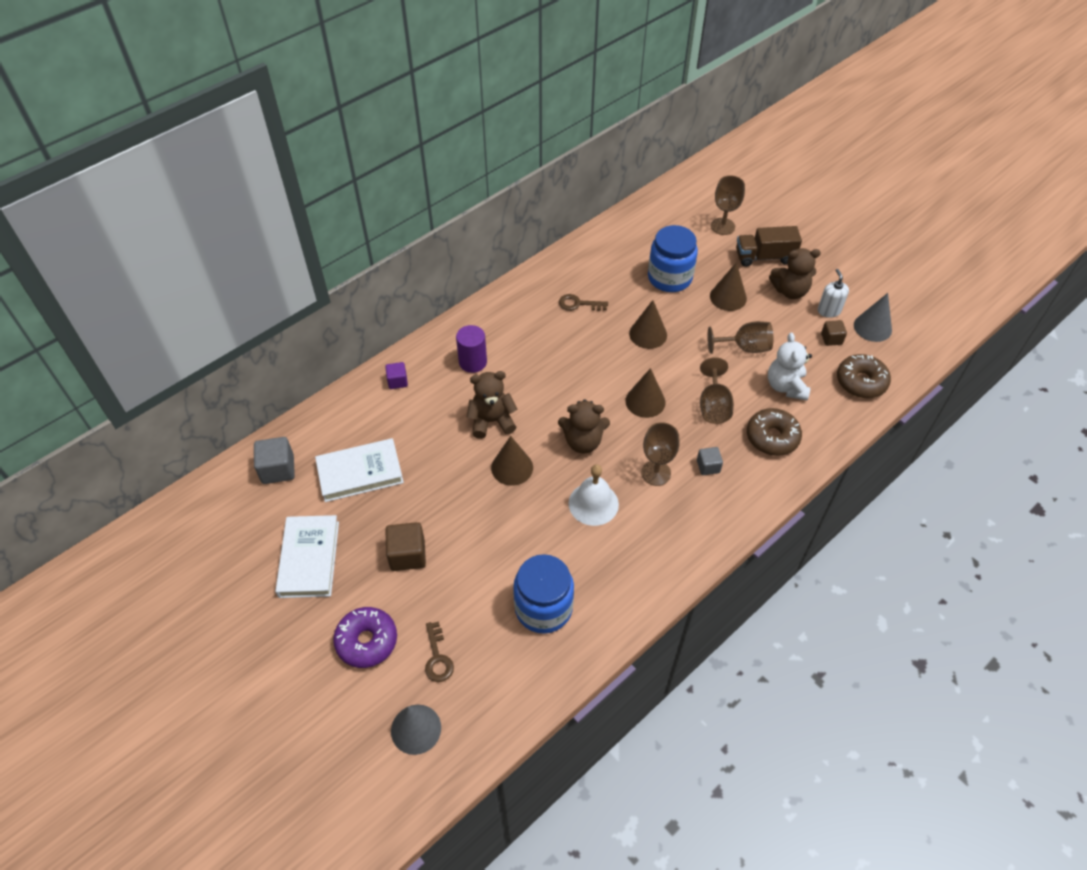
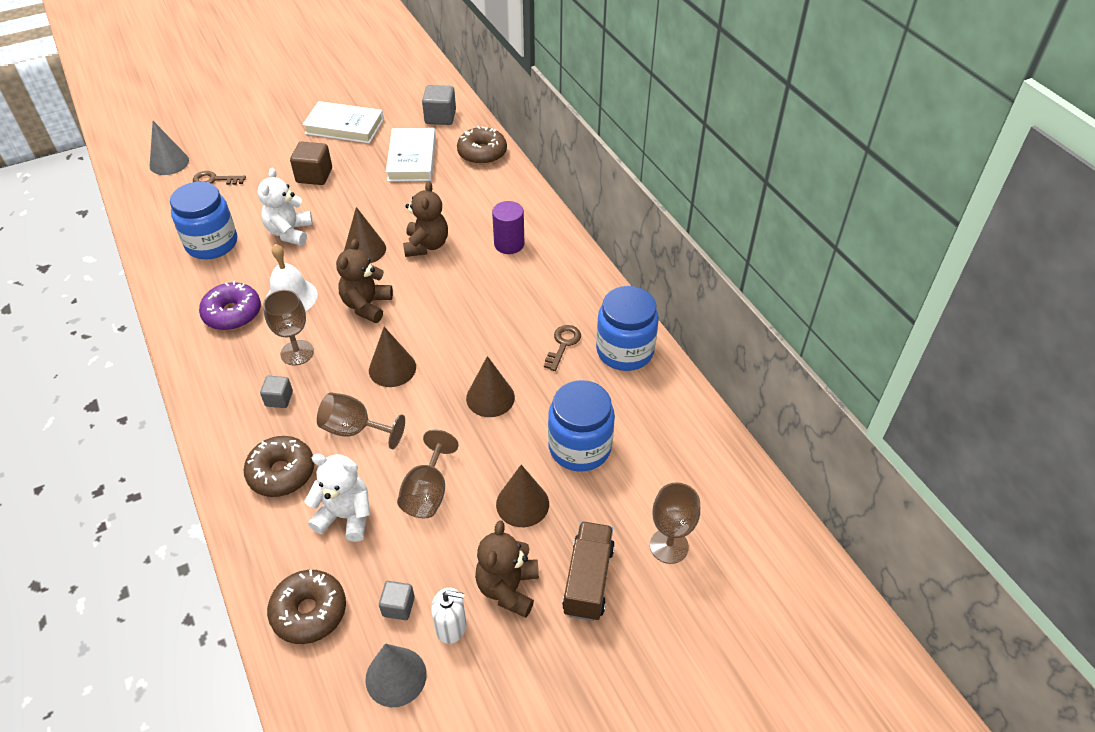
camera: 105 degrees right, 5 degrees down
(339, 415) = (482, 153): none -> brown donut
(367, 641) = (254, 147): purple donut -> purple donut (232, 313)
(397, 381) = (506, 191): purple cube -> none
(505, 541) = (290, 232): none -> white teddy bear
(572, 269) = (624, 351): none -> blue jar
(831, 339) = (398, 606): brown cube -> grey cube

